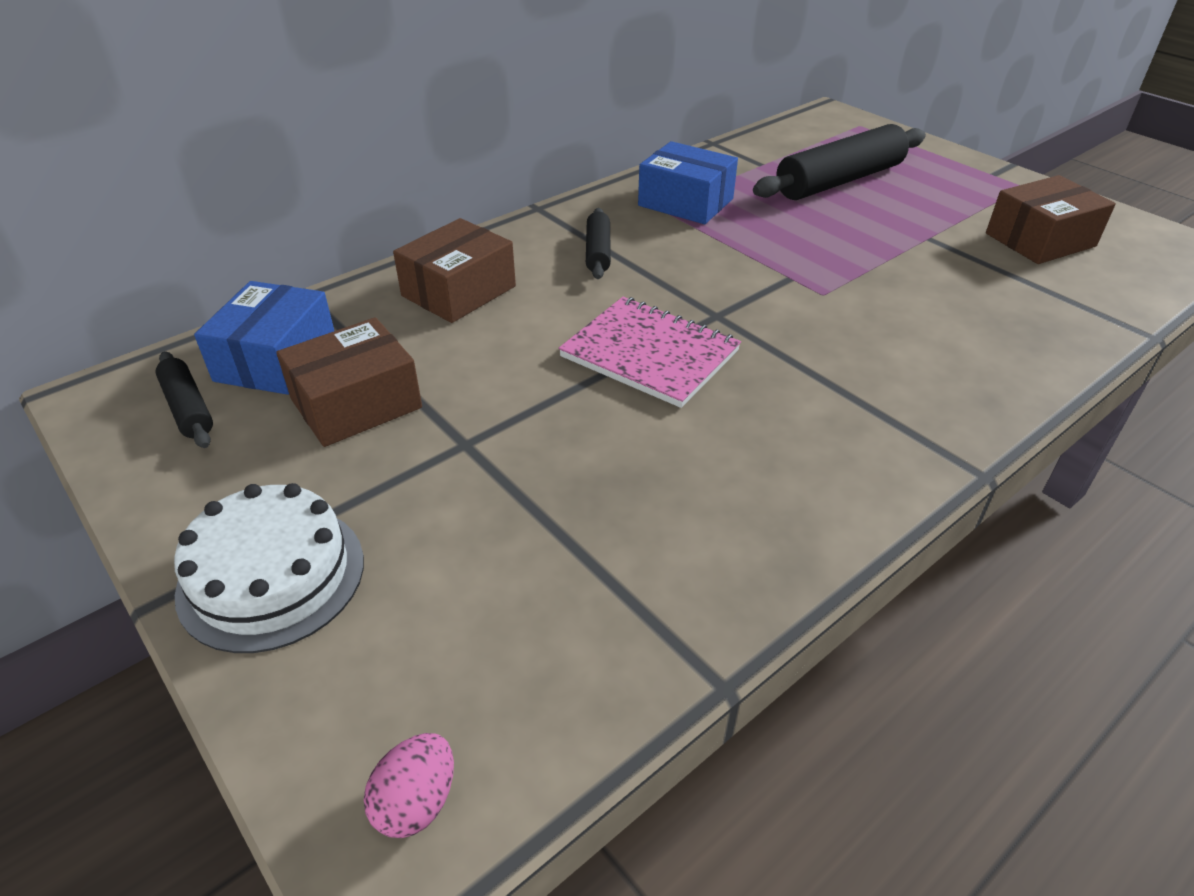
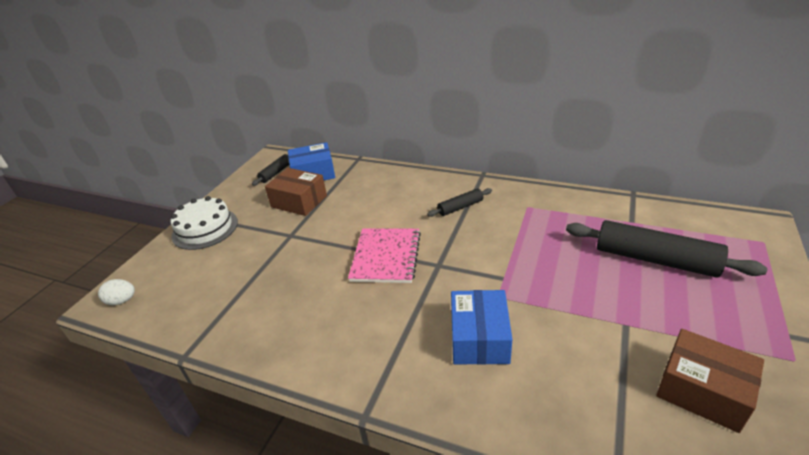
camera: 65 degrees right, 5 degrees down
(416, 802) = (122, 301): pink egg -> white egg
(459, 291) = (390, 188): brown box -> none
(685, 202) = (544, 213): blue box -> blue box (479, 338)

